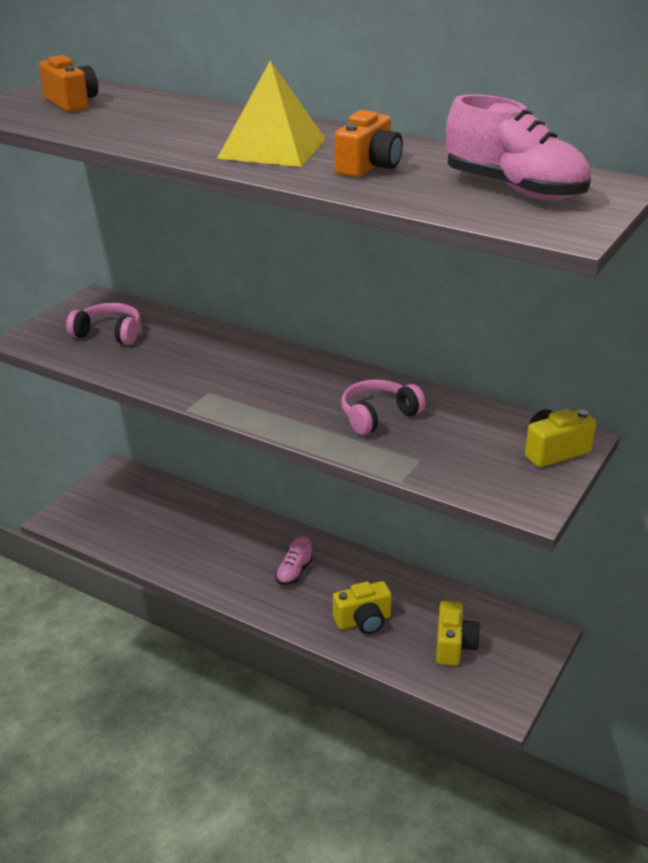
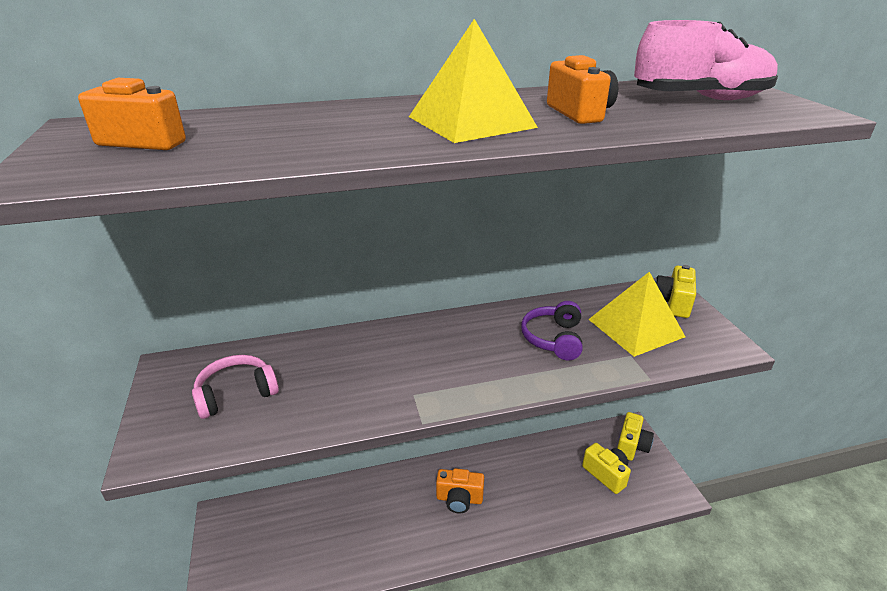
camera: 45 degrees left, 0 degrees up
(294, 573) = (459, 499): pink shoe -> orange camera
(363, 621) = (543, 499): yellow camera -> yellow camera (631, 446)
(378, 416) = (553, 339): pink headphones -> purple headphones
(469, 447) = (635, 327): none -> yellow pyramid

